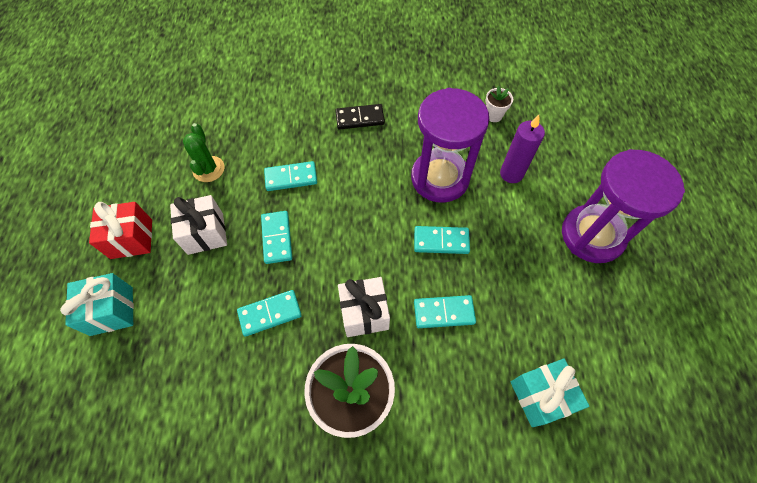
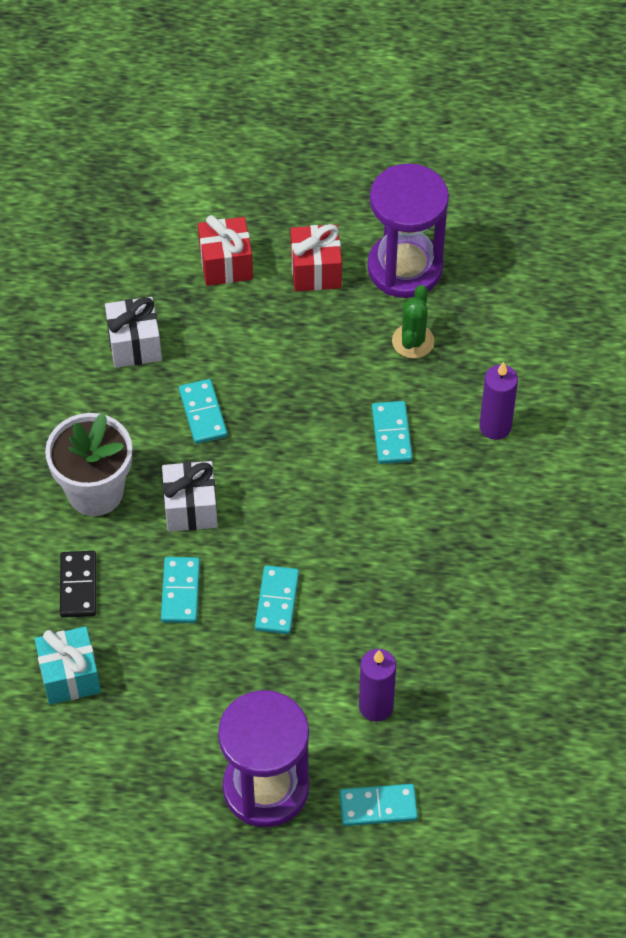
camera: 95 degrees right, 5 degrees down
(111, 311) = (226, 264): turquoise gift -> red gift
(205, 233) = (315, 344): white gift -> white gift (134, 345)
(208, 169) = (413, 341): green cactus -> green cactus turned 75 degrees counterclockwise
(277, 238) = (301, 419): turquoise domino -> turquoise domino (378, 807)
(284, 119) = (495, 427): none -> purple candle
(360, 118) = (490, 521): black domino -> black domino (78, 586)
(440, 178) = (376, 613): purple hourglass -> purple hourglass (405, 268)
(493, 115) = (487, 703): white flower pot -> none

